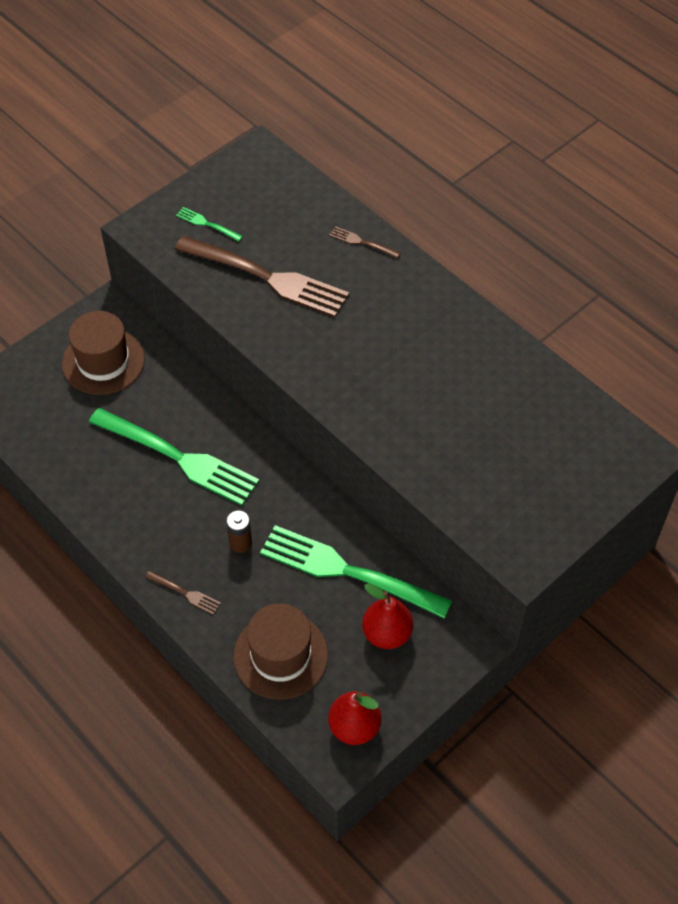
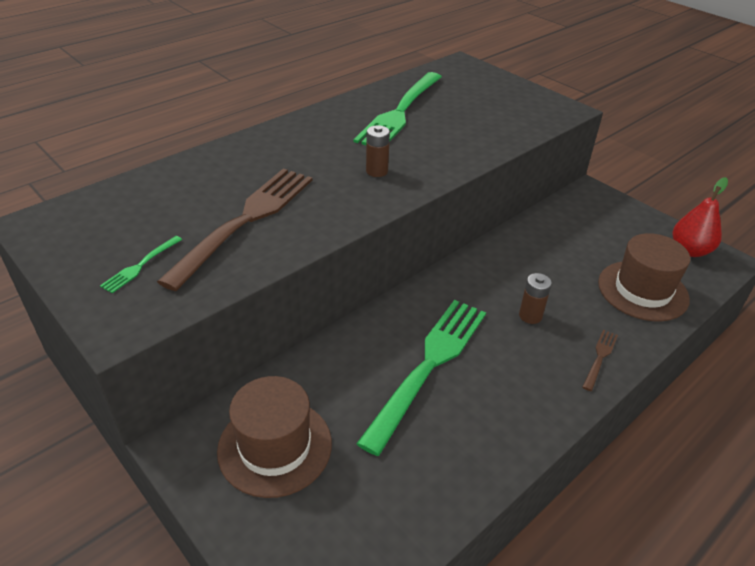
camera: 90 degrees left, 15 degrees down
(348, 572) = (544, 248): green fork -> green fork (400, 112)
(355, 367) = (377, 171): none -> brown battery
(362, 242) = (215, 161): brown fork -> none
(387, 633) = (598, 230): red pear -> none

